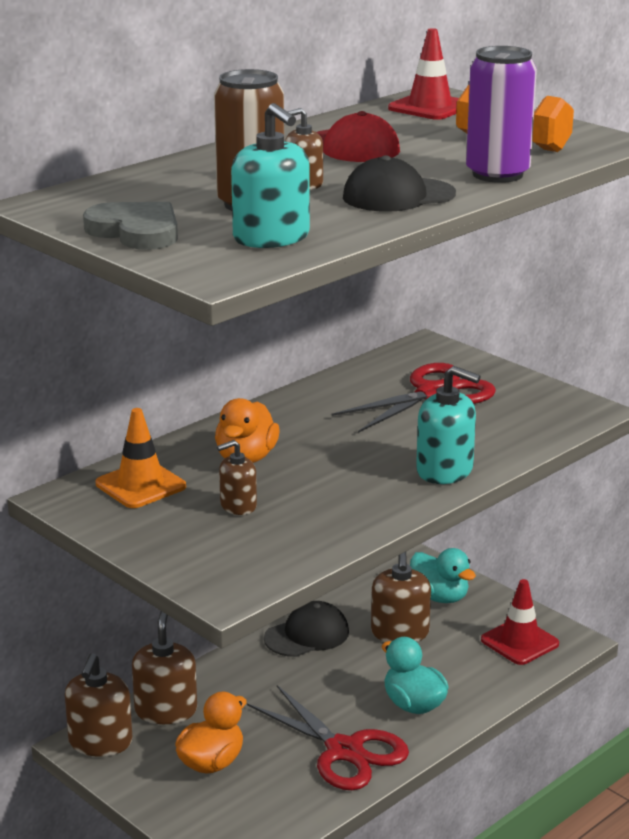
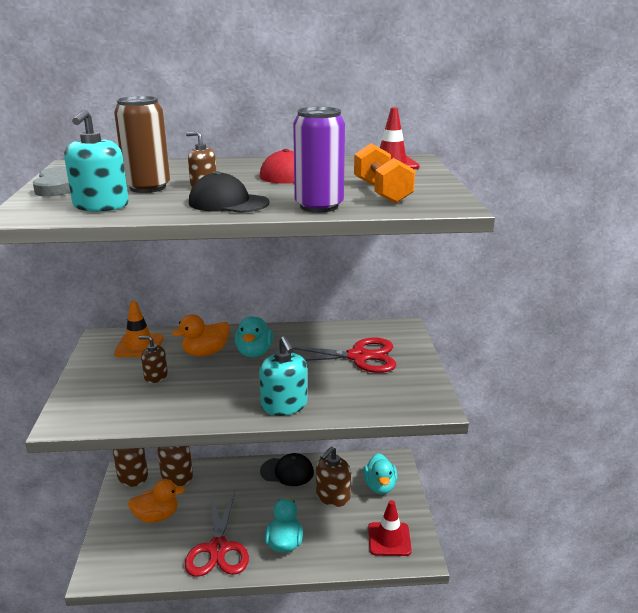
camera: 40 degrees right, 0 degrees up
(306, 435) = (254, 352): none -> turquoise duck

